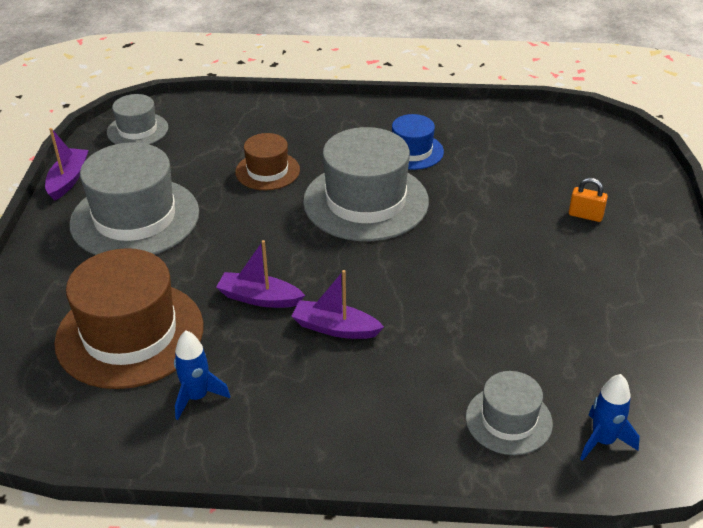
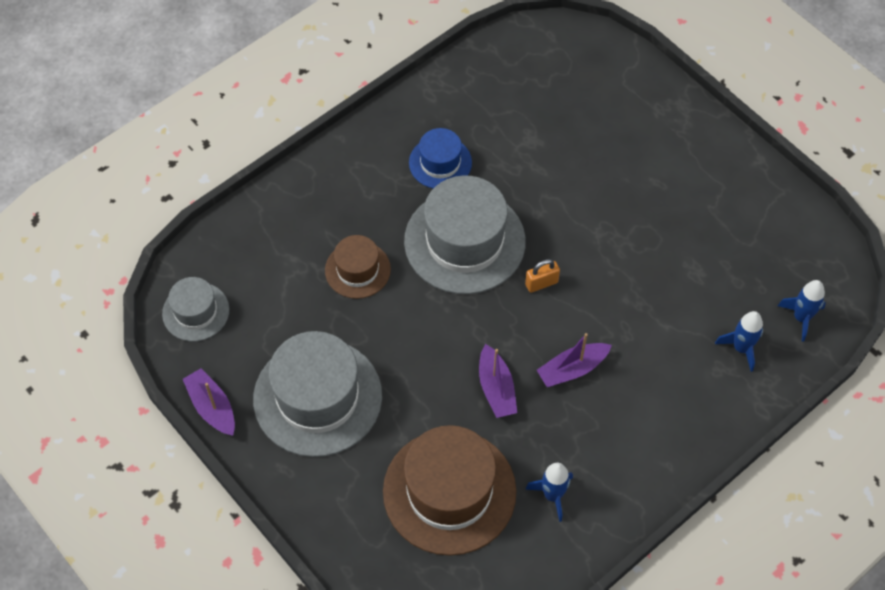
camera: 45 degrees left, 20 degrees up
(259, 298) = (496, 388): purple boat -> purple boat turned 75 degrees counterclockwise
(508, 420) = (741, 348): grey hat -> blue rocket
(585, 215) = (621, 135): orange padlock -> orange padlock (541, 283)

